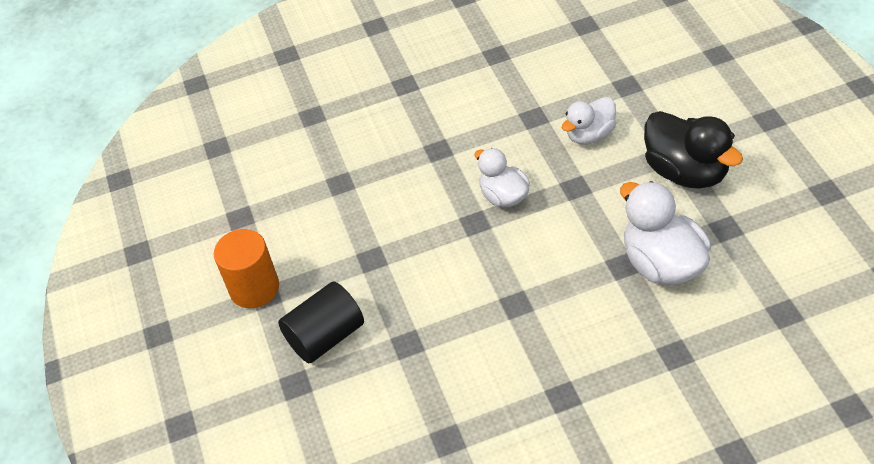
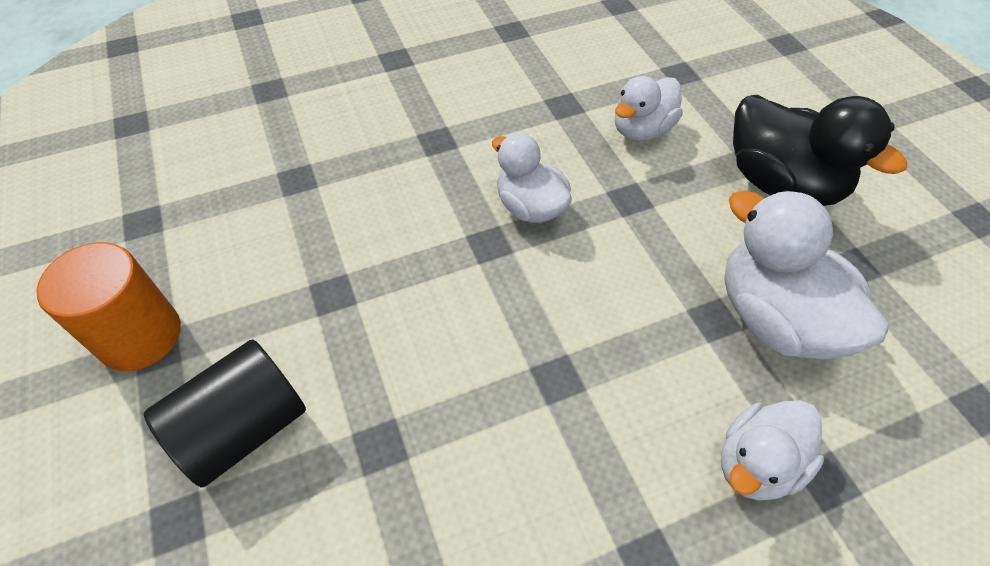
camera: 10 degrees left, 5 degrees up
(633, 347) = (756, 464): none -> white duck

